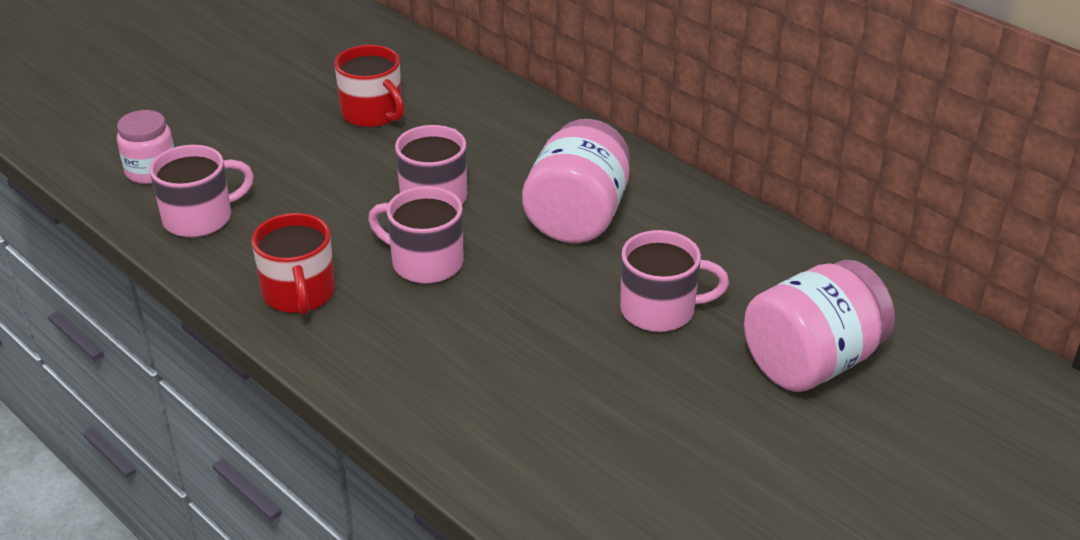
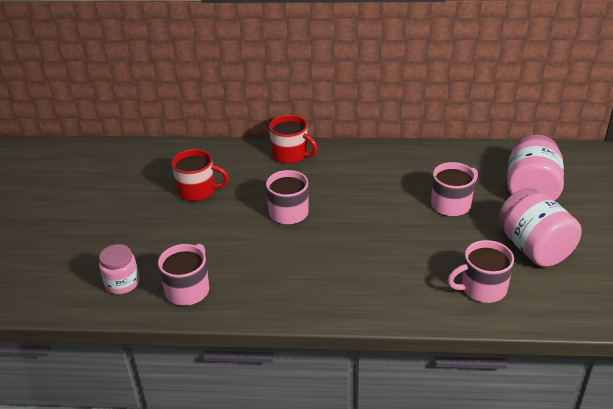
camera: 40 degrees left, 0 degrees up
(299, 293) = (295, 293): red mug -> red mug (290, 155)
(425, 262) = (330, 243): pink mug -> pink mug (482, 288)
(577, 217) = (363, 185): pink jar -> pink jar (534, 248)

